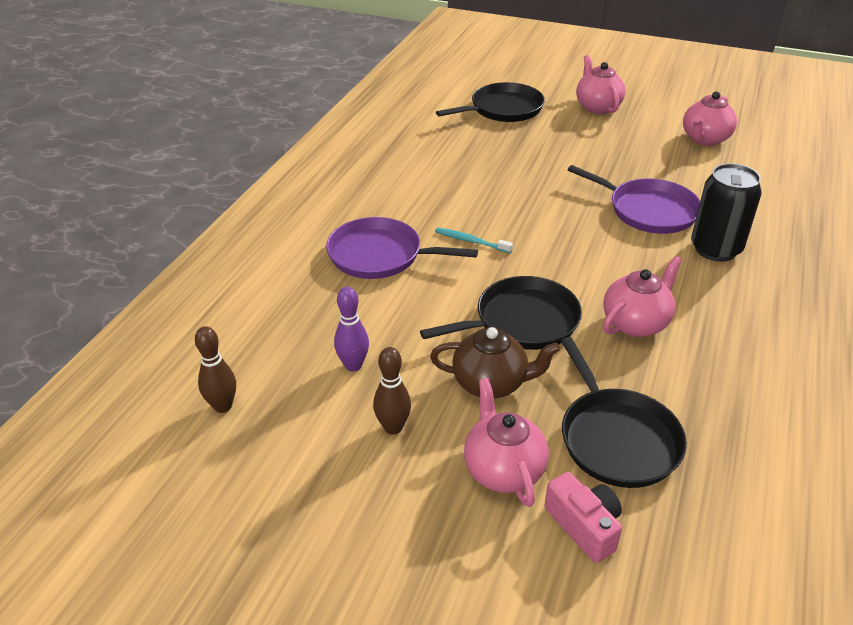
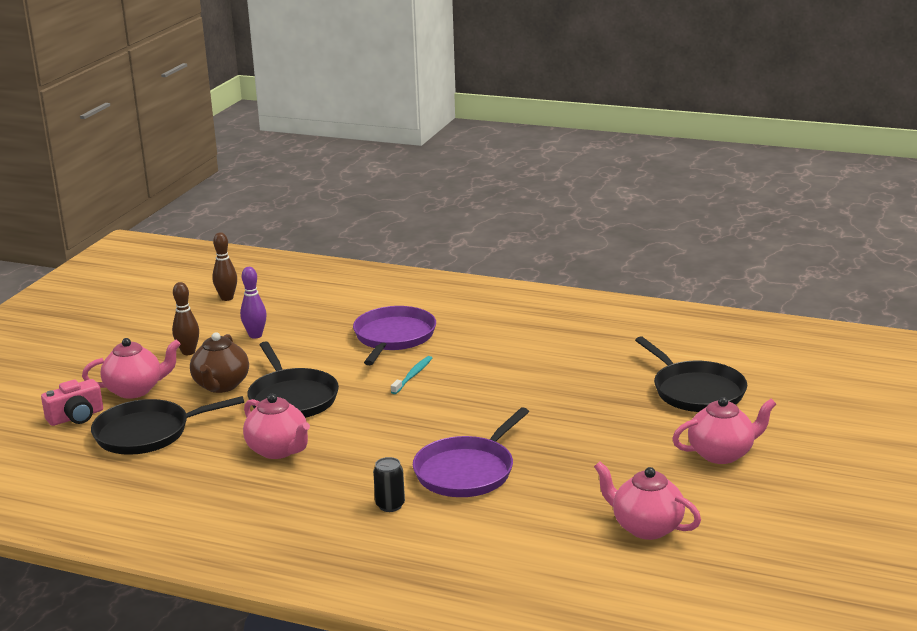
camera: 90 degrees right, 15 degrees down
(715, 249) = (390, 505): black can -> black can, size x0.51

